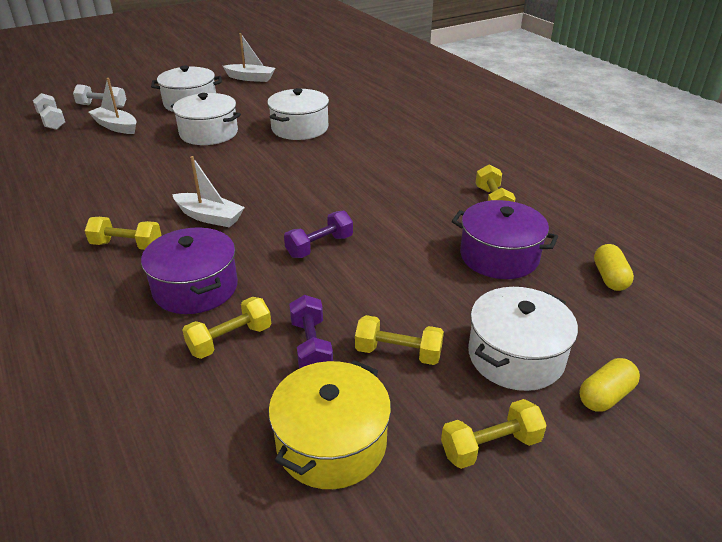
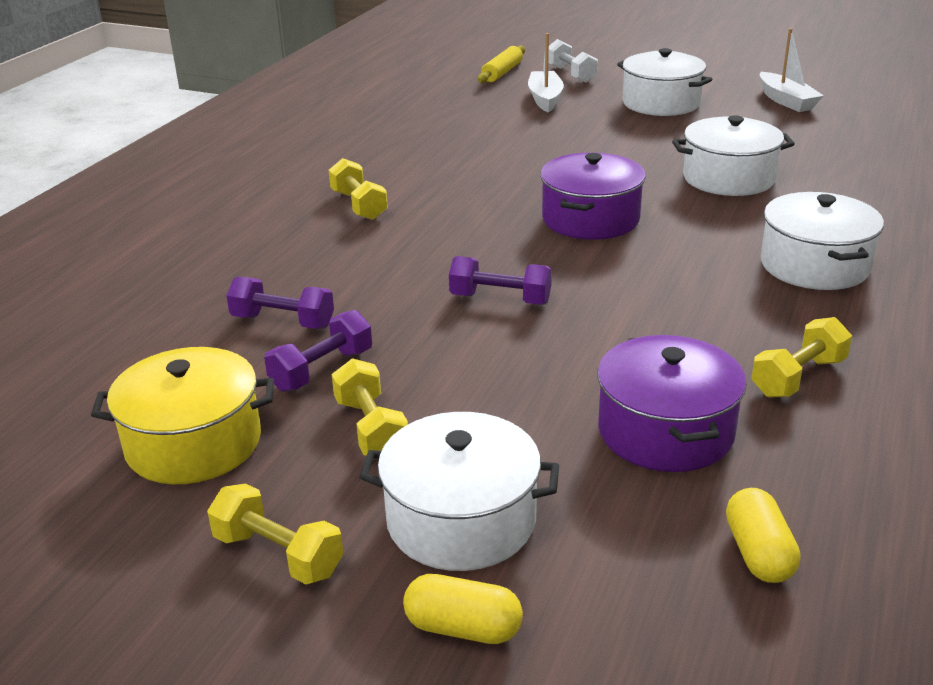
camera: 55 degrees right, 5 degrees down
(52, 121) = (502, 72): white dumbbell -> yellow rolling pin
(195, 288) = (338, 267): purple pot -> purple pot (590, 219)
(209, 133) = (618, 141): white pot -> white pot (814, 265)
(209, 217) = (462, 218): white boat -> none
(230, 340) = (283, 322): yellow dumbbell -> purple dumbbell
(609, 277) = (758, 553): yellow capsule -> yellow capsule turned 60 degrees counterclockwise

